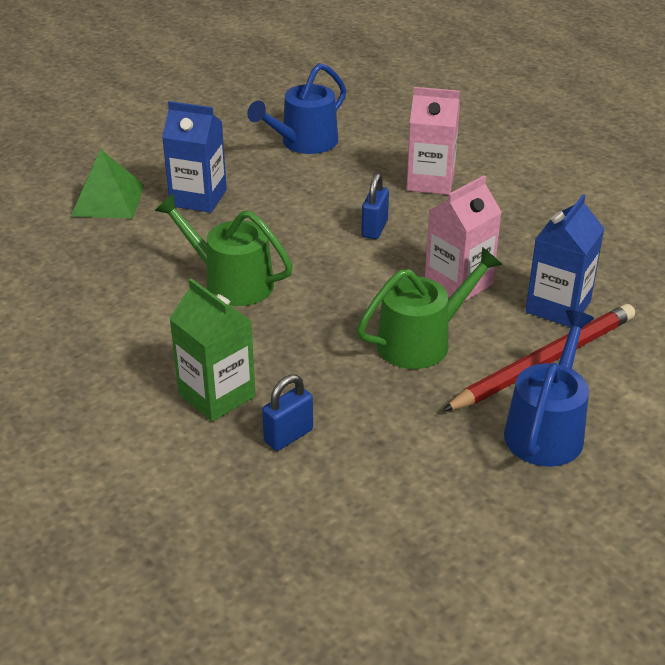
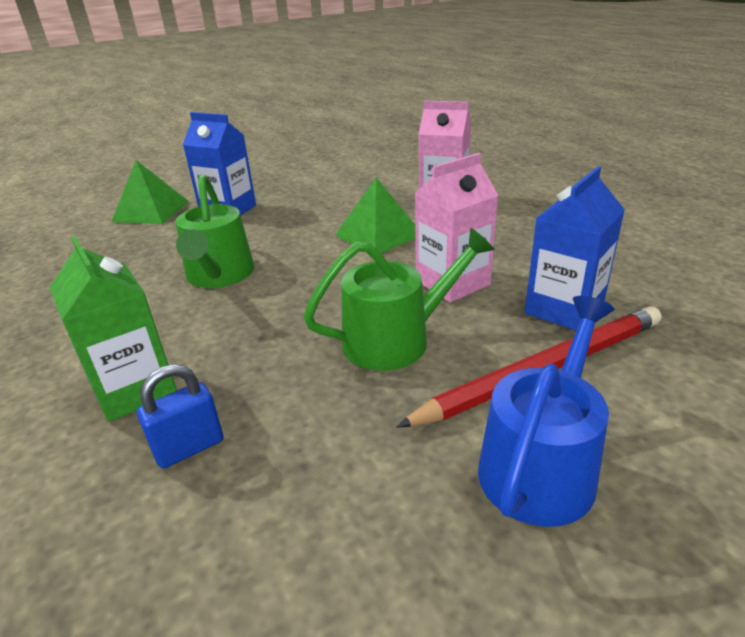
camera: 10 degrees right, 5 degrees down
(232, 282) = (219, 275): green watering can -> green watering can turned 135 degrees counterclockwise
(304, 142) = (339, 175): blue watering can -> none
(374, 228) = (379, 235): blue padlock -> green pyramid

